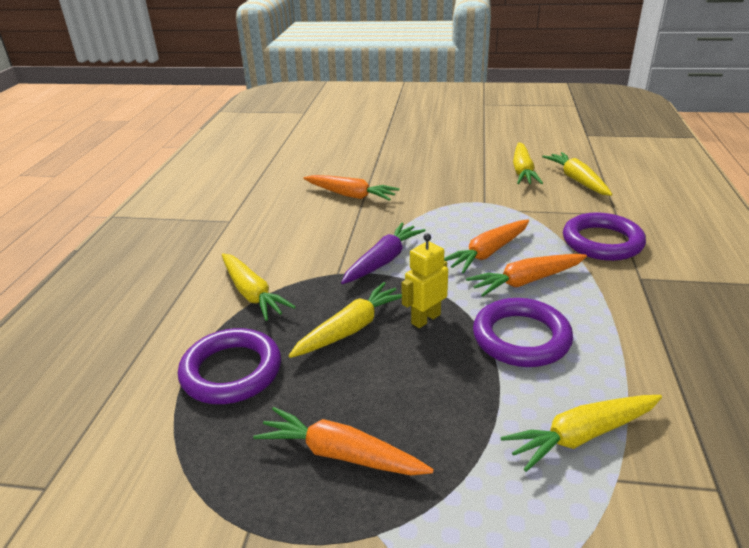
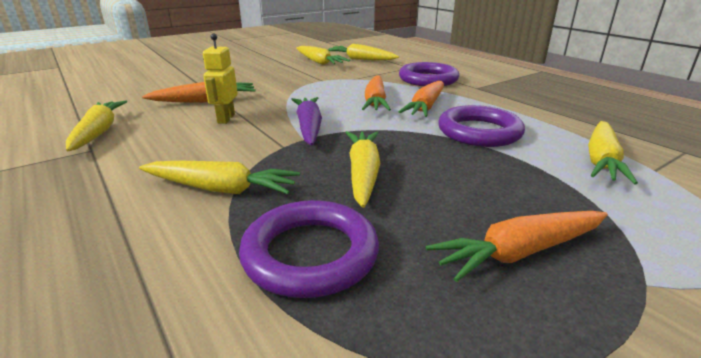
camera: 45 degrees left, 5 degrees down
(250, 204) = (98, 132): none -> yellow carrot
(425, 319) = (405, 146): yellow robot -> yellow robot (226, 119)

